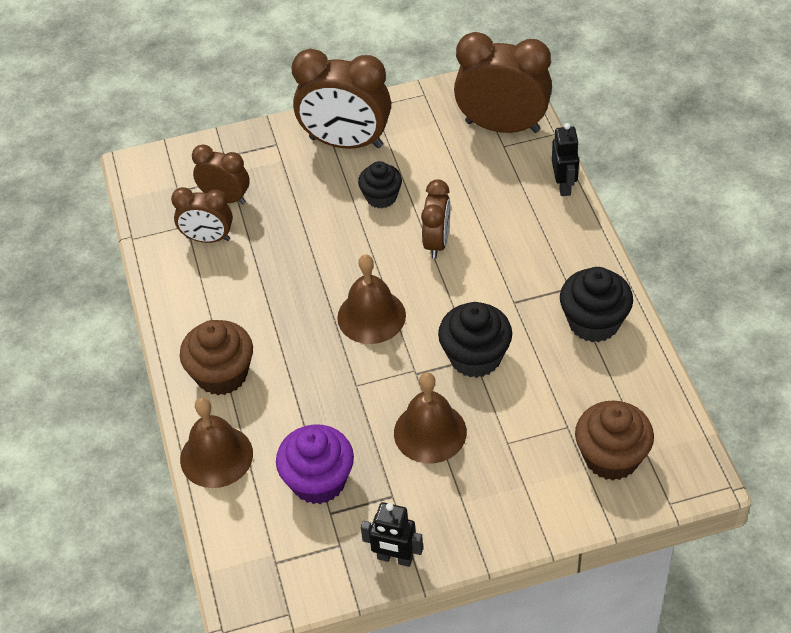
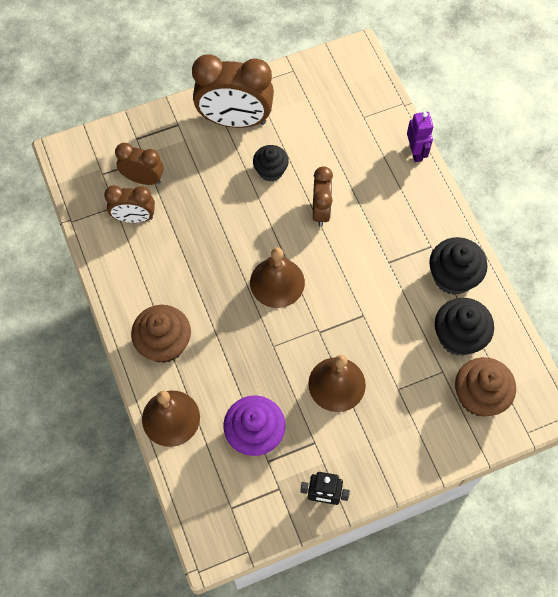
camera: 10 degrees left, 15 degrees up
(475, 357) = (364, 314): black cupcake -> black cupcake (458, 337)
(502, 126) = (360, 98): brown clock -> none
(564, 185) = (416, 152): black robot -> purple robot

